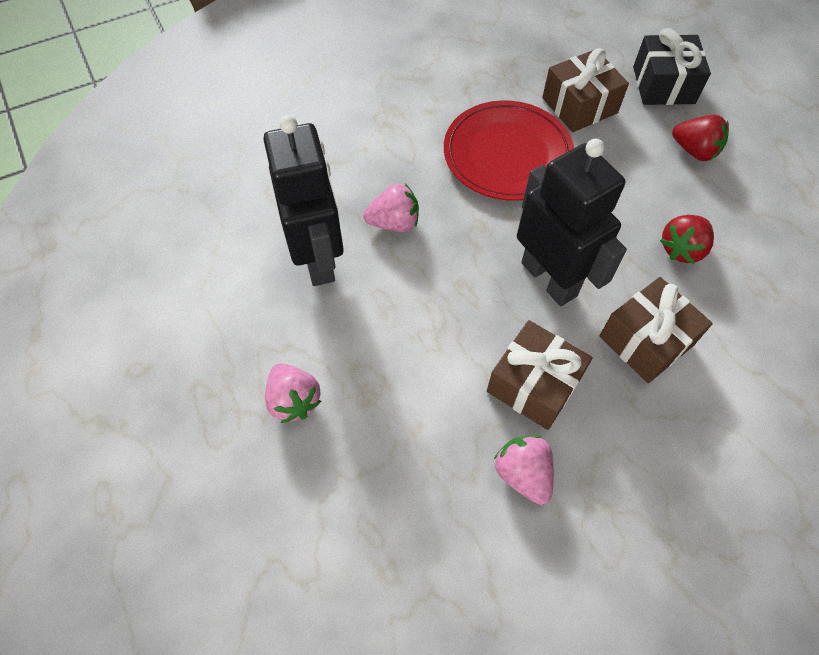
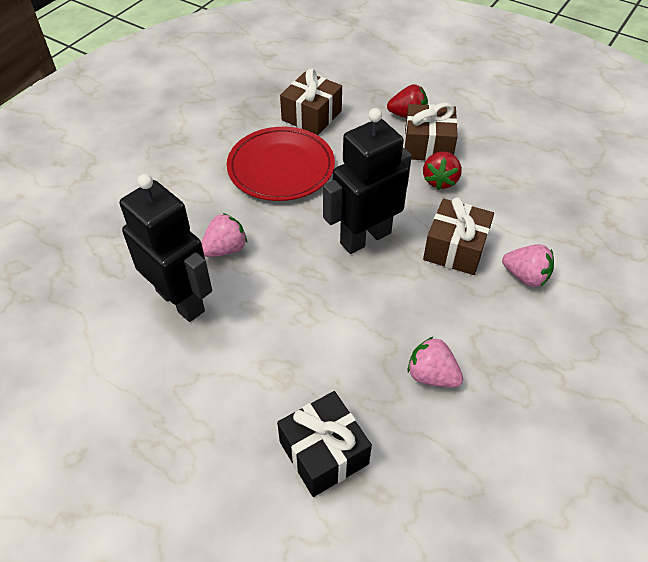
camera: 30 degrees left, 10 degrees down
(294, 400) = (228, 413): pink strawberry -> pink strawberry (525, 276)
(533, 384) = (400, 312): brown gift -> brown gift (428, 145)
(549, 279) = (365, 238): black robot -> black robot turned 60 degrees counterclockwise
(663, 85) = (360, 82): black gift -> black gift (323, 453)

